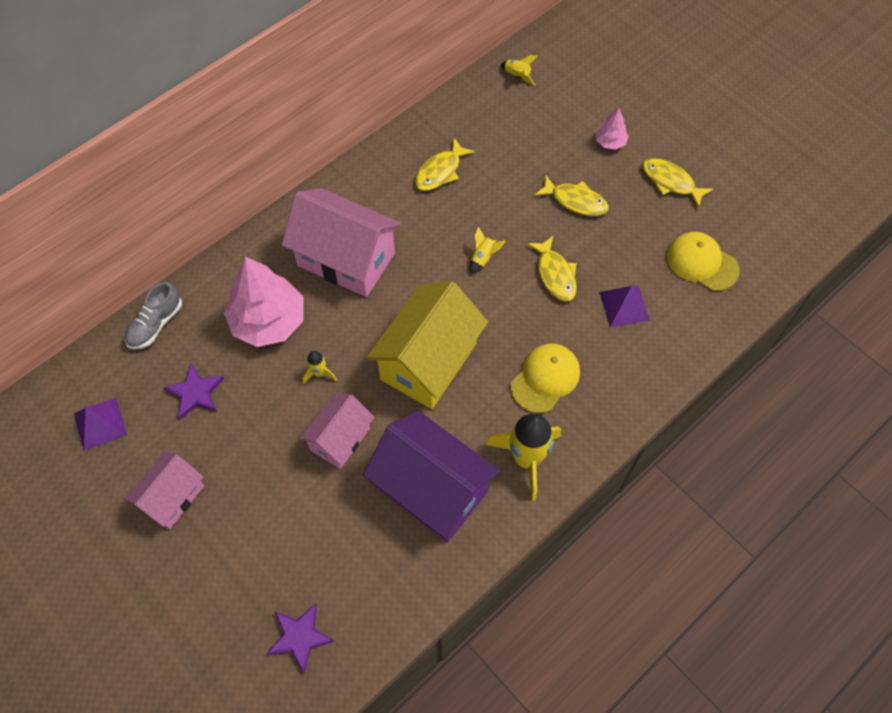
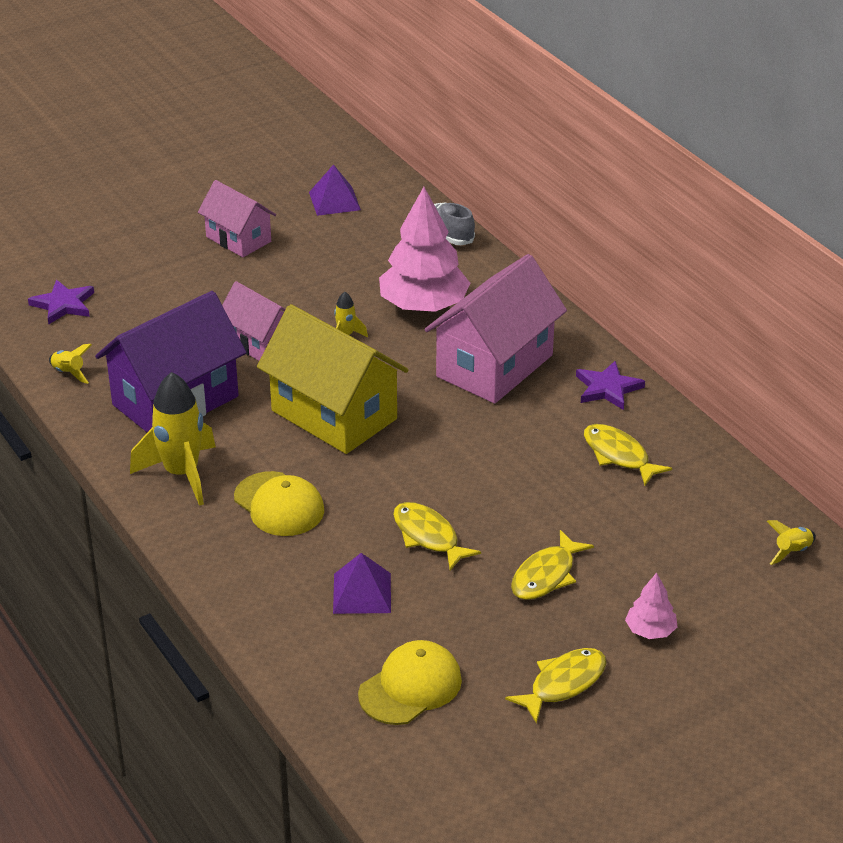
camera: 100 degrees right, 25 degrees down
(195, 393) = (349, 256): purple star -> purple star (607, 388)
(483, 258) = (470, 476): yellow rocket -> yellow rocket (69, 373)
(555, 274) = (428, 536): yellow fish -> yellow fish turned 60 degrees clockwise

